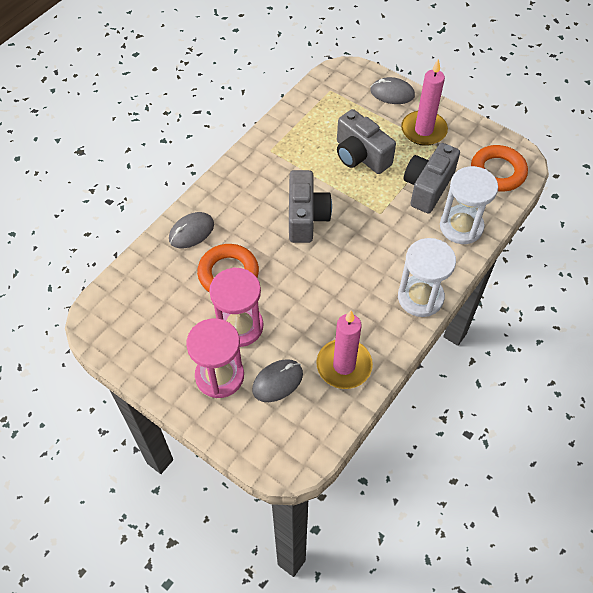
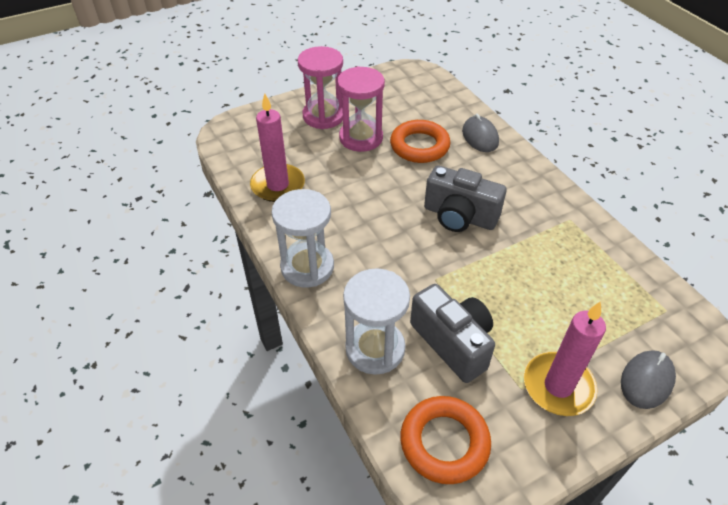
camera: 115 degrees right, 10 degrees down
(277, 382) = (294, 143): grey mouse -> none
(360, 156) = (533, 296): grey camera -> none

